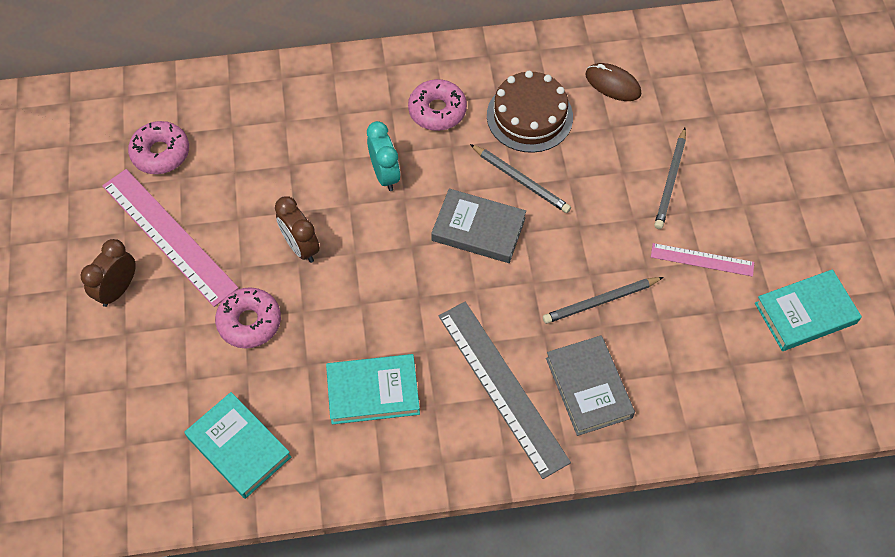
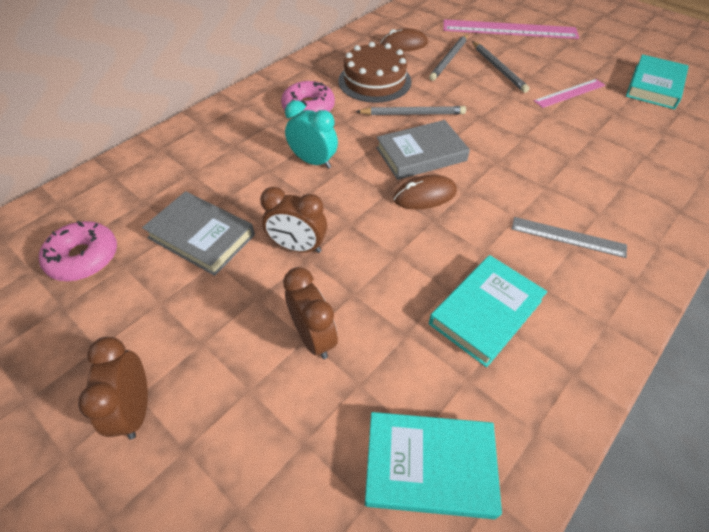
camera: 40 degrees left, 10 degrees down
(169, 236) = (154, 319): pink ruler -> pink ruler (509, 29)
(249, 322) = (313, 337): pink donut -> brown clock
(436, 271) = (425, 196): none -> brown mouse
(502, 387) = (568, 237): grey ruler -> grey ruler, size x0.54
(588, 387) = (616, 198): grey book -> grey book (201, 236)
(600, 301) = (550, 146): grey pencil -> grey pencil (449, 59)

